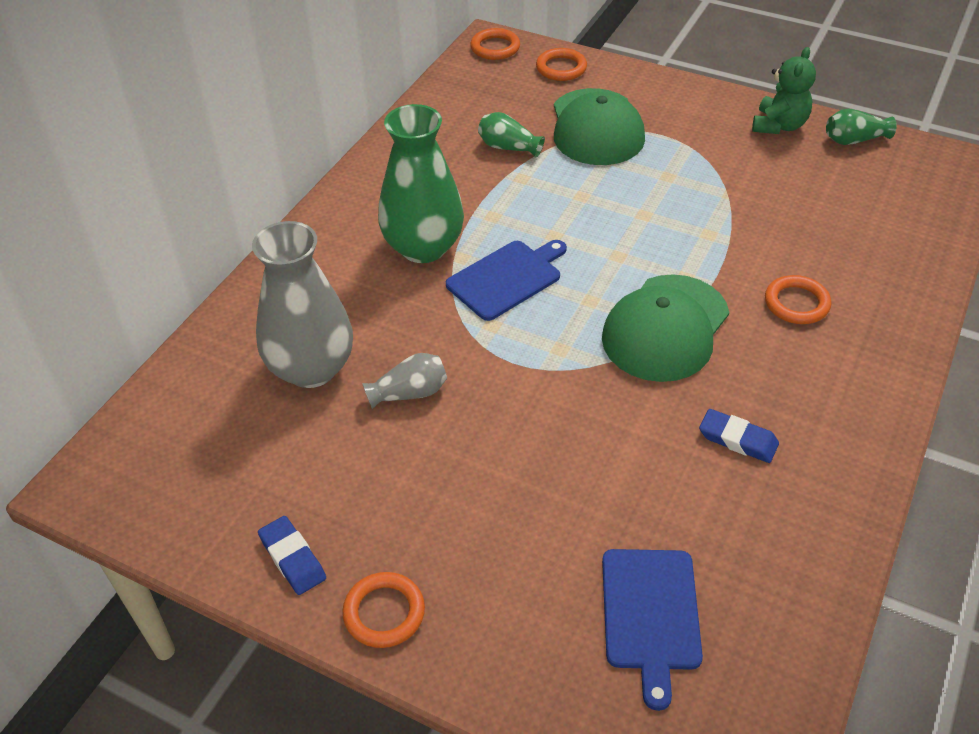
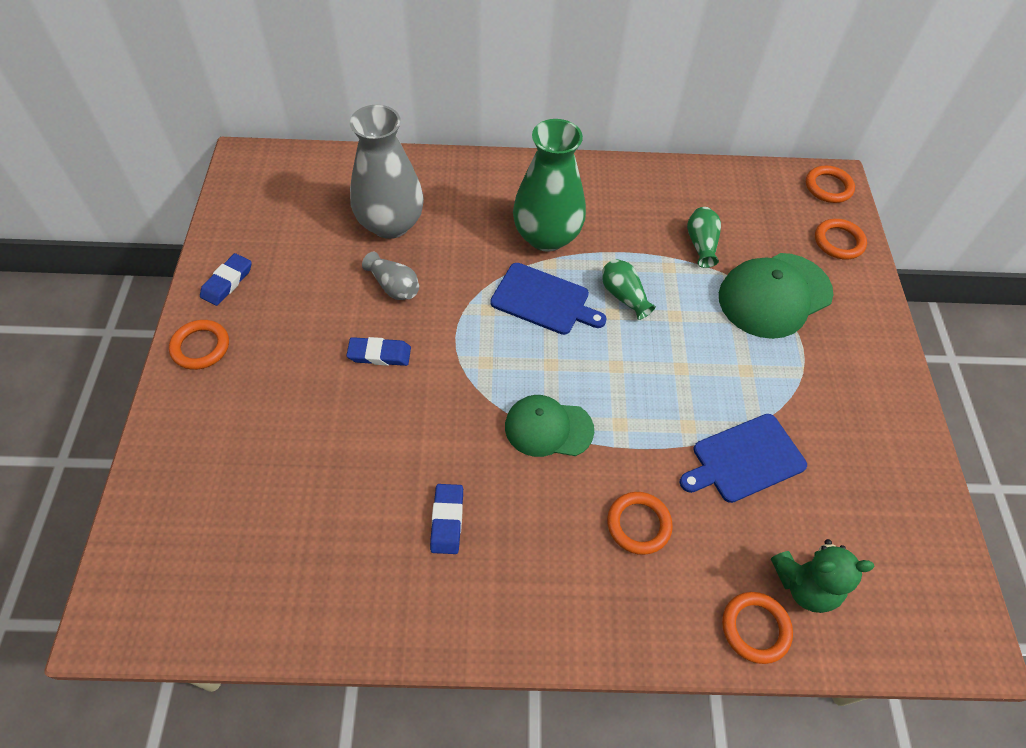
camera: 60 degrees right, 10 degrees up
(499, 434) = (379, 354): none -> blue eraser
(650, 614) = (248, 508): blue cutting board -> blue cutting board (744, 459)
(665, 328) = (548, 428): green cap -> green cap, size x0.65
(779, 126) = (893, 441): green teddy bear -> green teddy bear (804, 585)
(854, 140) = (924, 518): green vase -> green vase (624, 296)
(918, 270) = (755, 628): none -> orange ring

